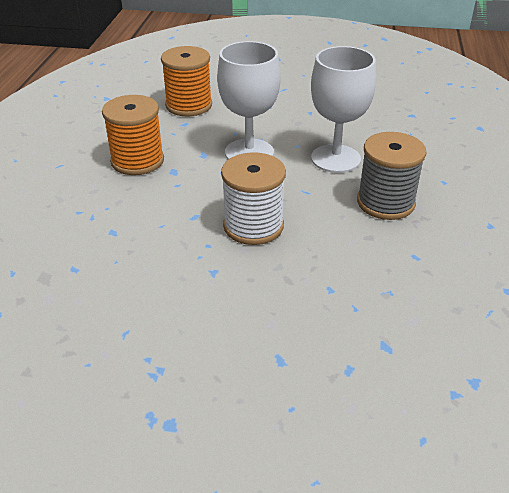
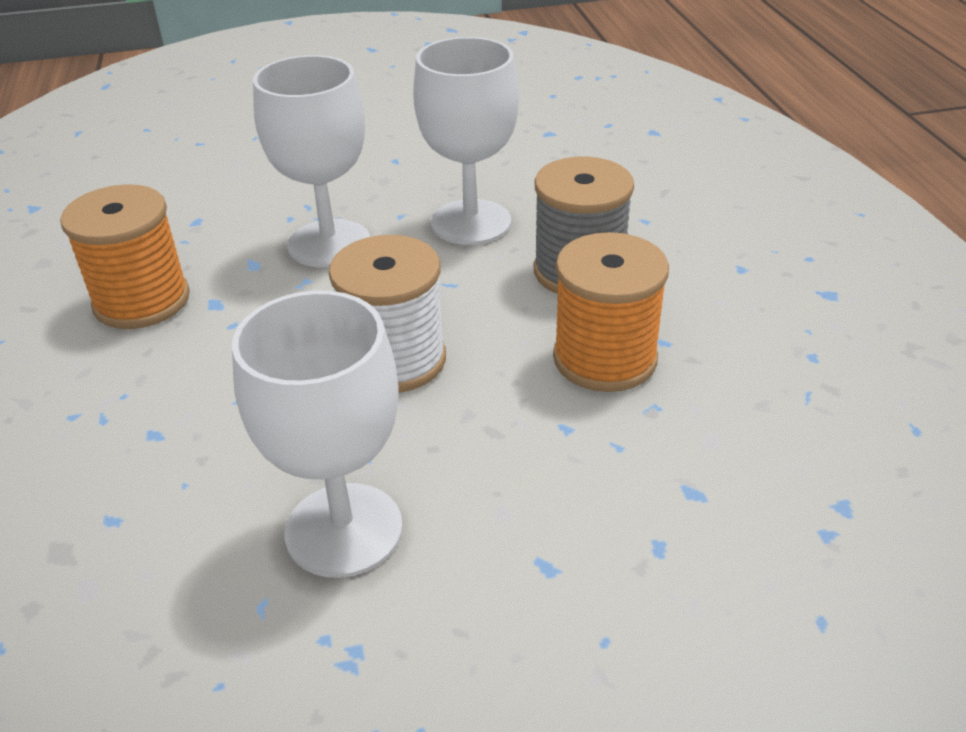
camera: 20 degrees left, 0 degrees up
(183, 308) = (344, 530): none -> white goblet
(189, 105) = (189, 189): orange spool -> orange spool (605, 358)

